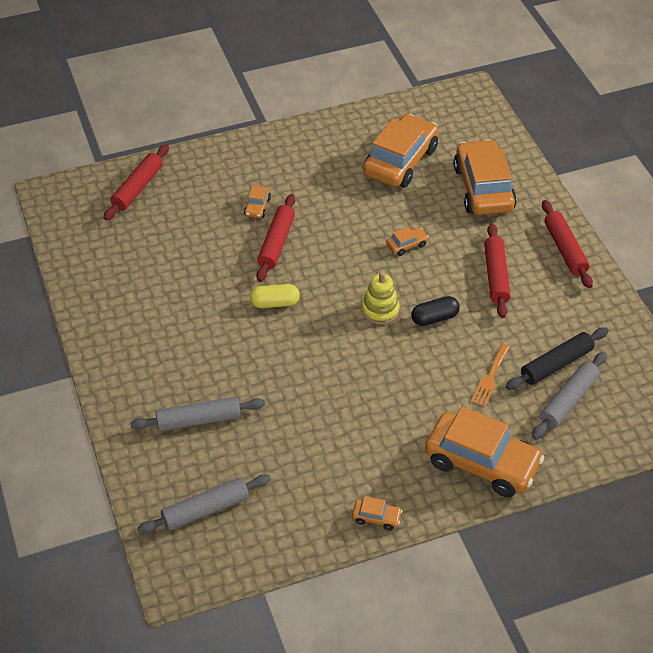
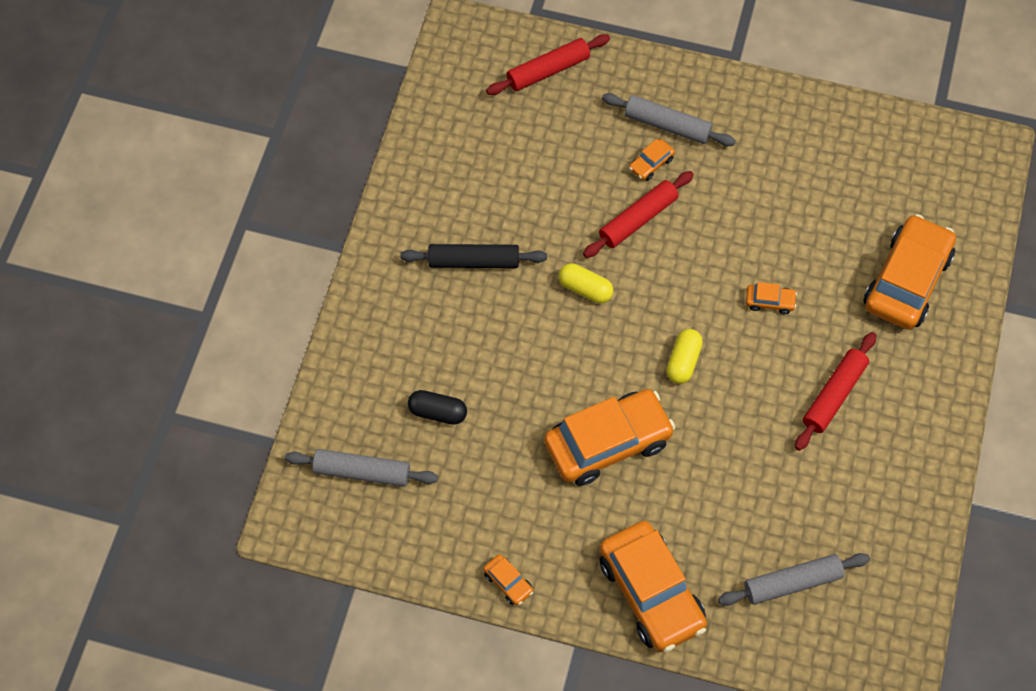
camera: 35 degrees right, 15 degrees up
(199, 420) = (421, 374): grey rolling pin -> grey rolling pin (667, 125)
(380, 310) = (683, 361): yellow stacking toy -> yellow capsule
(400, 161) = (843, 194): orange car -> orange car (608, 443)
(434, 318) = (731, 405): black capsule -> black capsule (437, 412)
(490, 378) = (733, 507): orange fork -> none
(556, 364) = (813, 535): black rolling pin -> black rolling pin (473, 261)
(565, 249) = (935, 409): red rolling pin -> none

